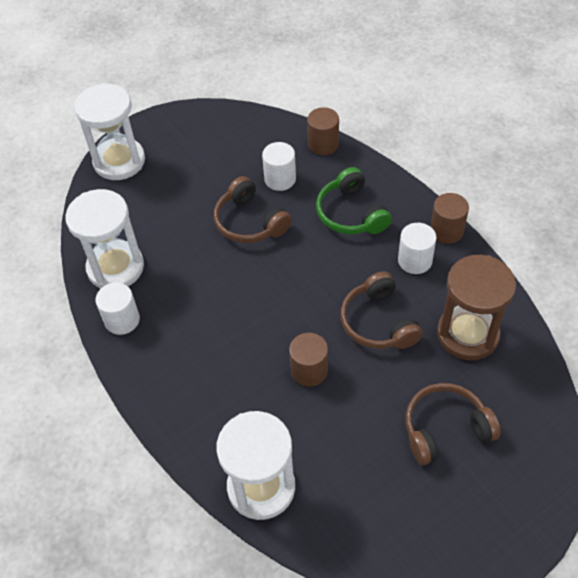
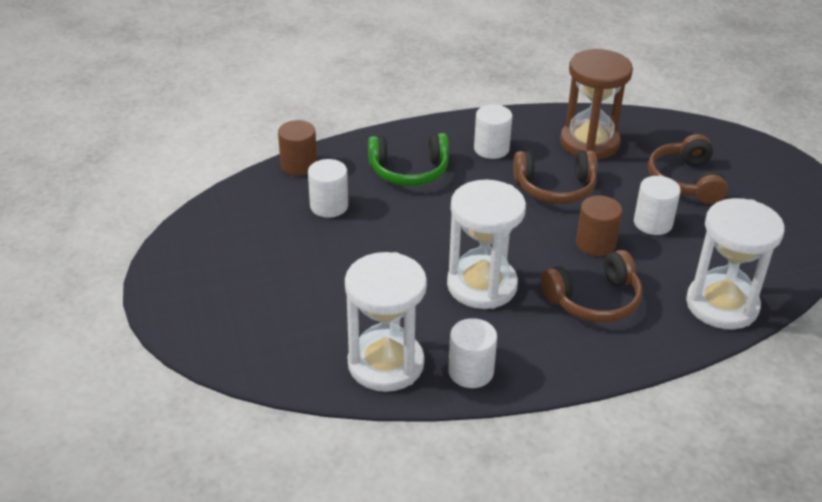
camera: 75 degrees left, 15 degrees down
(119, 161) = (204, 330): white hourglass -> white hourglass (482, 285)
(249, 222) = (378, 241): brown headphones -> brown headphones (594, 300)
(360, 411) = (653, 223): none -> white cylinder
(446, 231) = (465, 122): brown cylinder -> none

